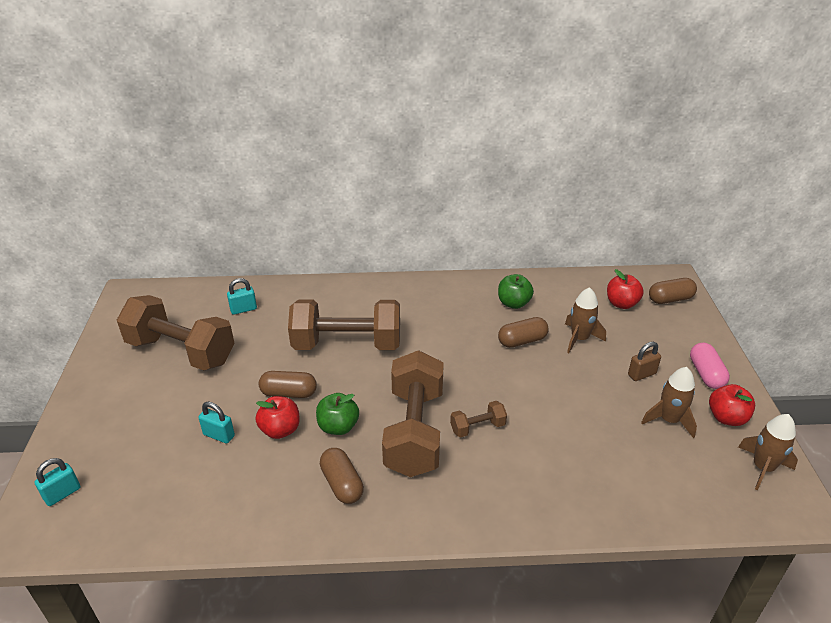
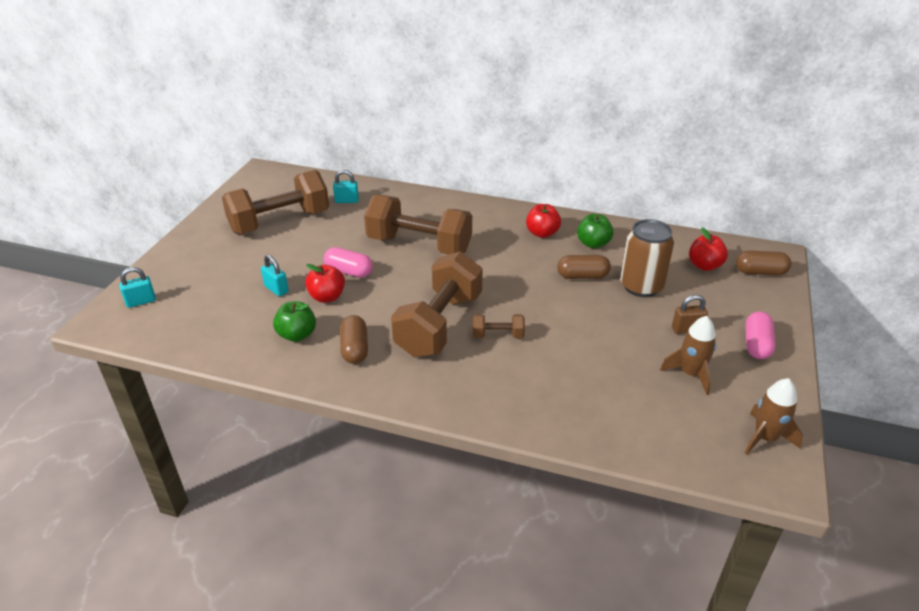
camera: 20 degrees right, 0 degrees up
(181, 351) = (280, 222): brown dumbbell -> brown dumbbell turned 75 degrees counterclockwise
(289, 393) = (349, 271): brown capsule -> pink capsule
(338, 427) = (376, 306): green apple -> green apple (297, 335)
(579, 339) = (641, 286): brown rocket -> brown can
(726, 418) = (754, 386): red apple -> red apple (542, 233)

